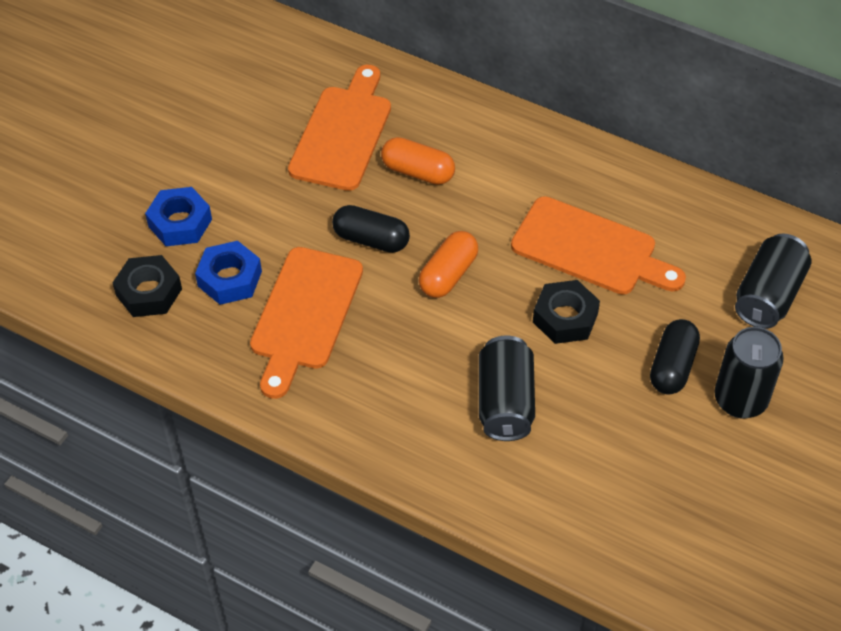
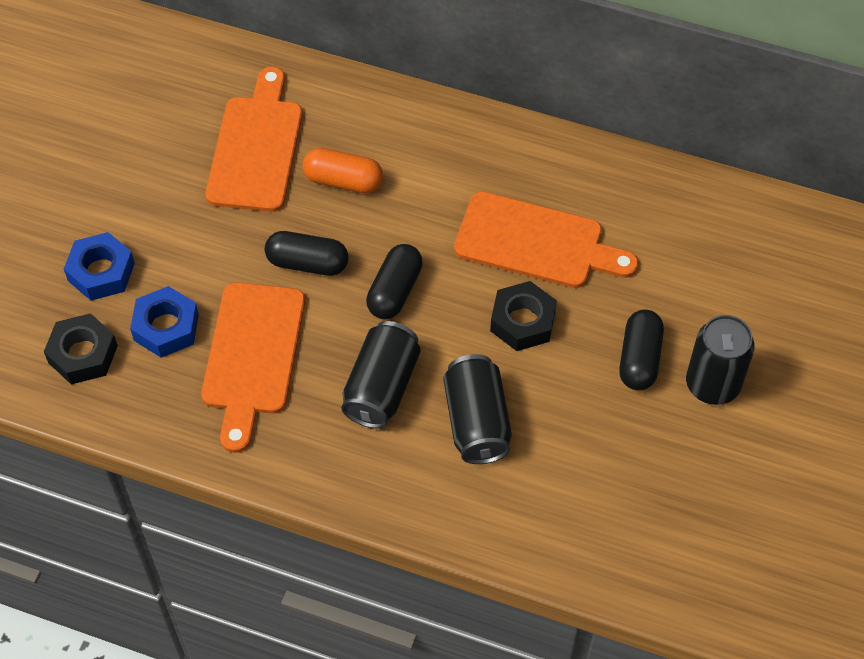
camera: 10 degrees left, 5 degrees up
(448, 274) = (395, 291): orange capsule -> black capsule
(768, 295) = (724, 268): black can -> black can (382, 387)

